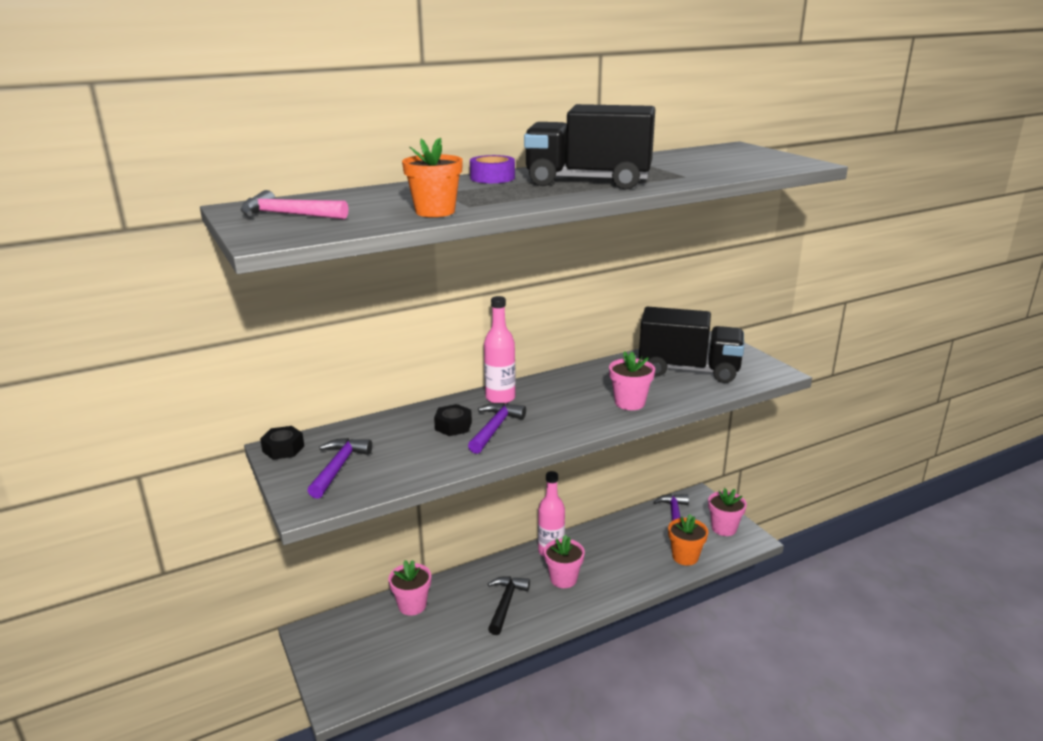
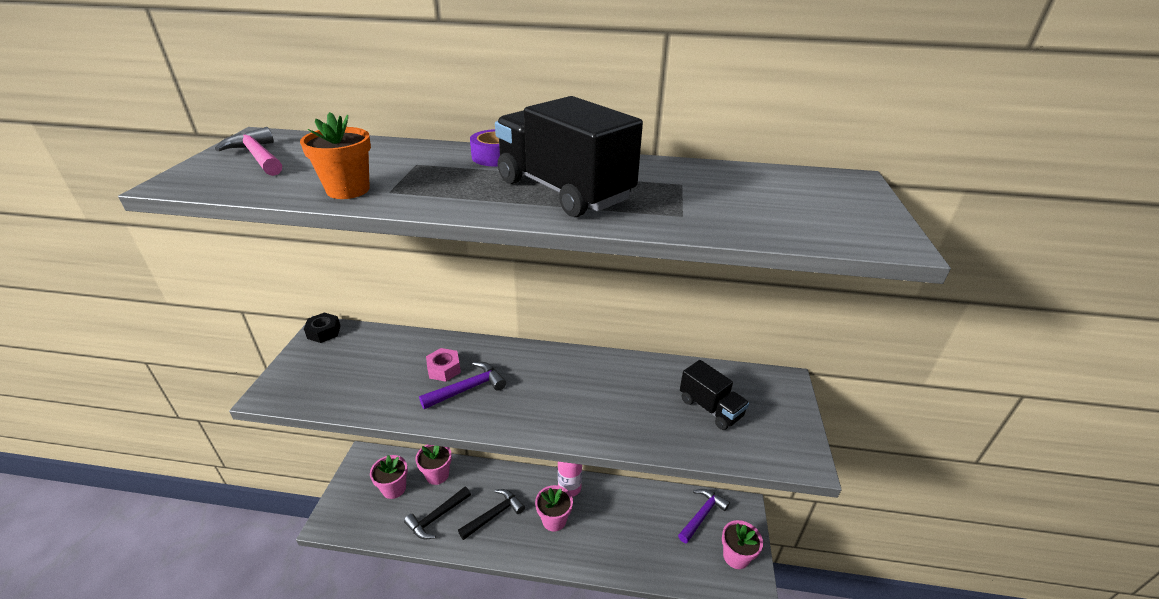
camera: 35 degrees right, 10 degrees up
(338, 467) = (329, 368): purple hammer -> none
(452, 634) = (436, 517): none -> black hammer
(453, 426) = (444, 369): black nut -> pink nut
(500, 398) = (511, 357): pink bottle -> none
(629, 403) = (606, 420): pink flower pot -> pink flower pot (394, 488)
(685, 557) = (671, 564): orange flower pot -> none
(688, 370) = (710, 408): black truck -> black truck, size x0.58

